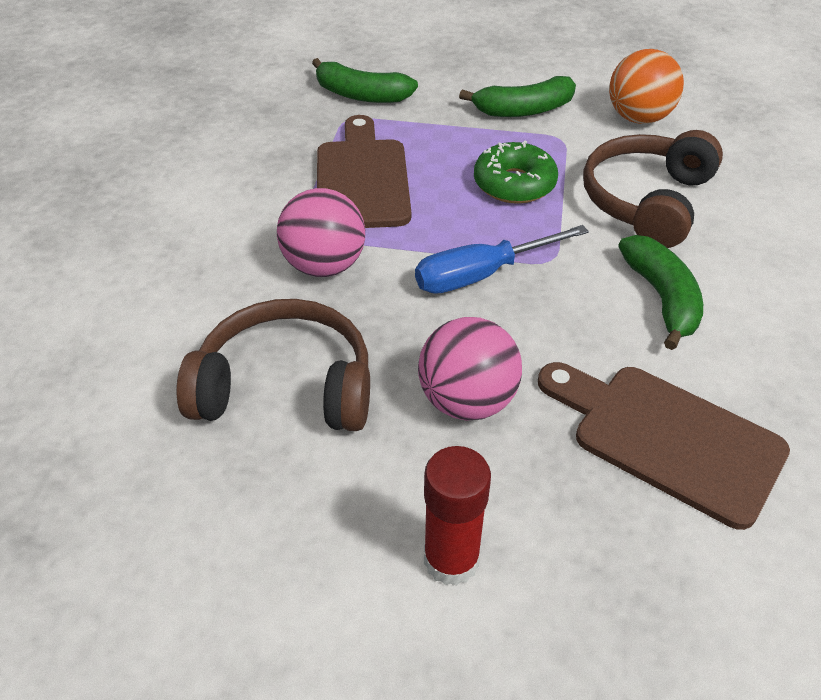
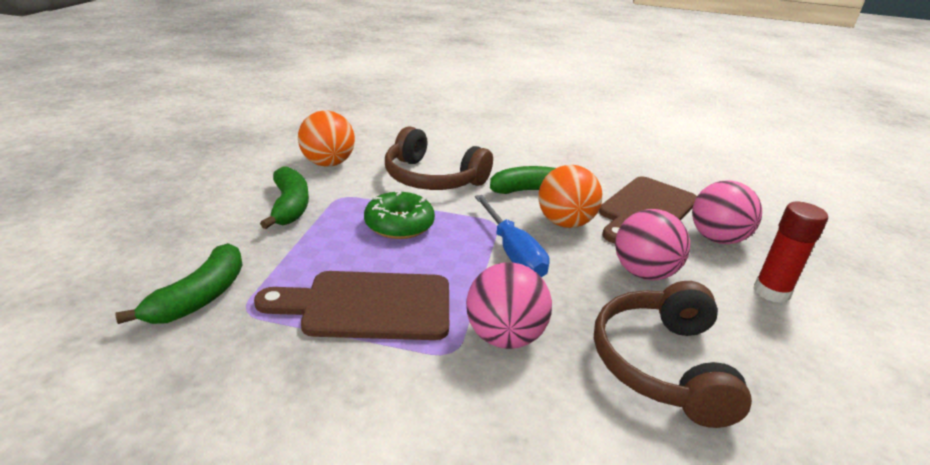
camera: 90 degrees left, 15 degrees down
(576, 329) = (565, 223): none -> orange ball
(600, 526) = (716, 239): none -> pink ball

